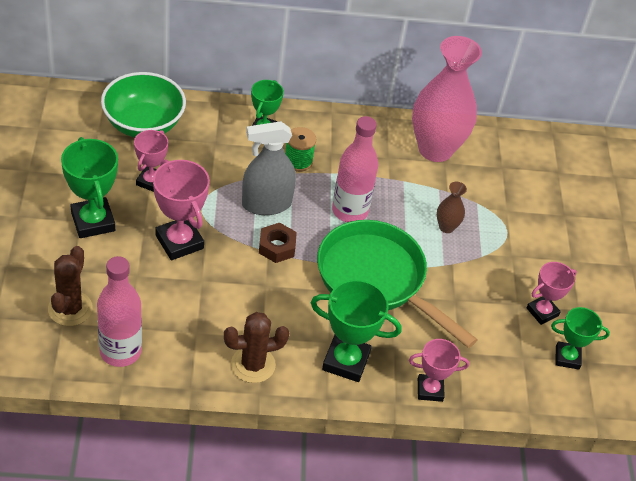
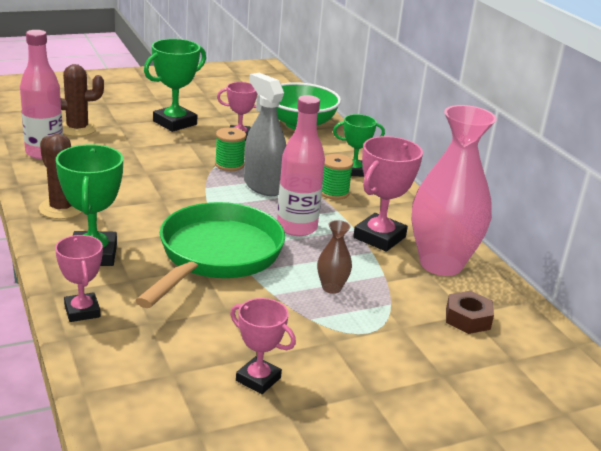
camera: 70 degrees right, 20 degrees down
(179, 242) = (182, 156): pink trophy -> pink trophy (379, 237)
(212, 212) = (229, 164): none -> green spool
(277, 247) = (214, 198): brown nut -> brown nut (467, 319)
(567, 357) = (195, 412): green trophy -> none

